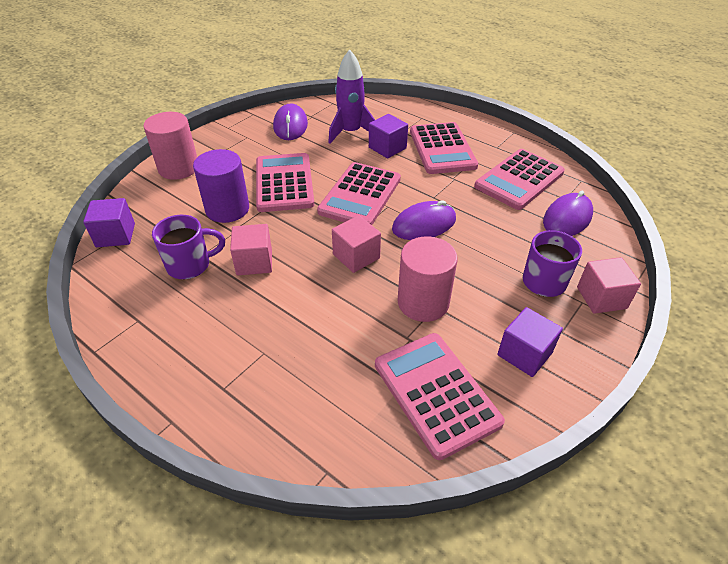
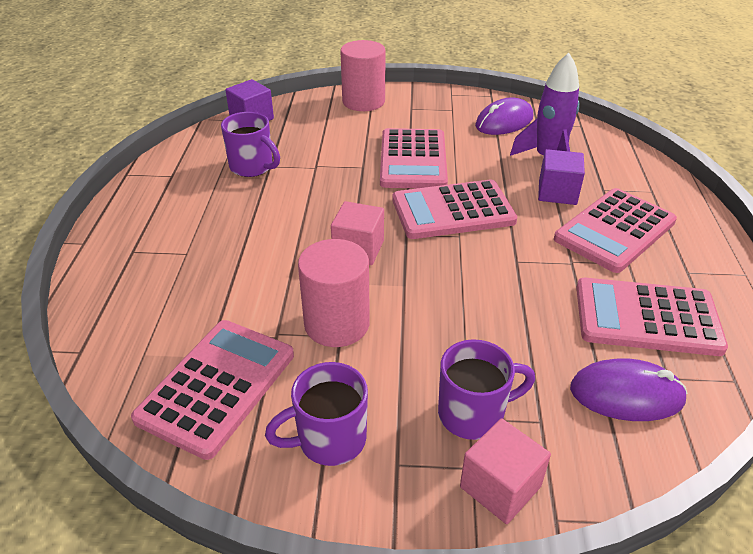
camera: 55 degrees right, 5 degrees down
(227, 209) = (340, 149): purple cylinder -> none
(254, 262) = (289, 196): pink cube -> none
(284, 183) = (413, 160): pink calculator -> pink calculator turned 135 degrees clockwise
(424, 224) = (460, 273): purple mouse -> none
(524, 354) = (329, 440): purple cube -> purple mug

